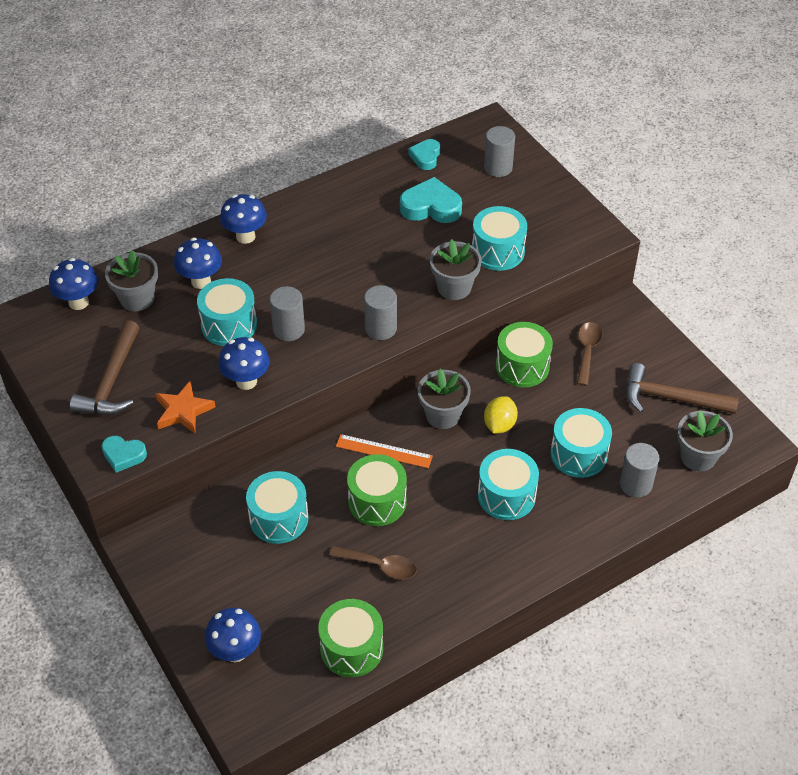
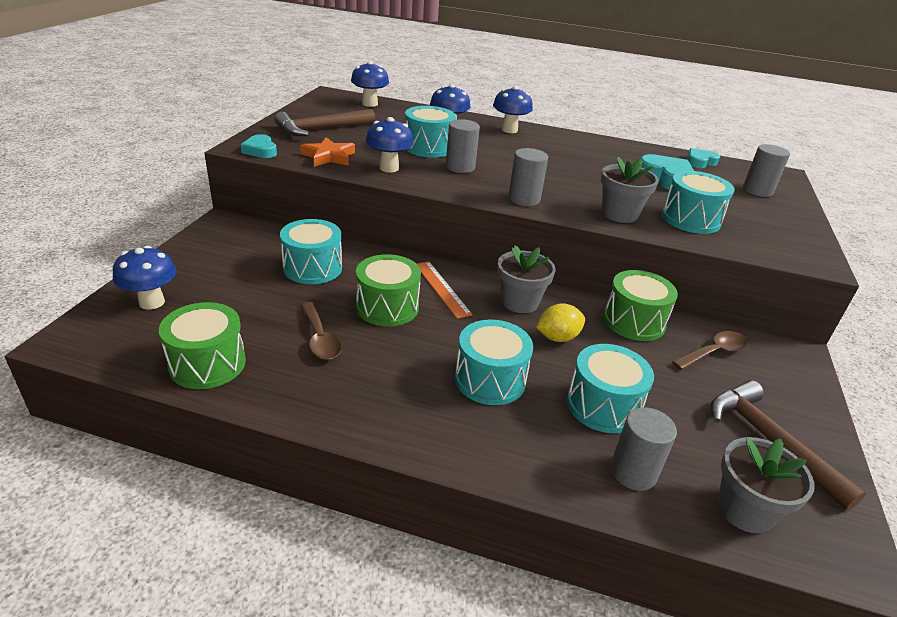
camera: 45 degrees right, 15 degrees down
(137, 298) = (400, 117): grey flower pot -> none

